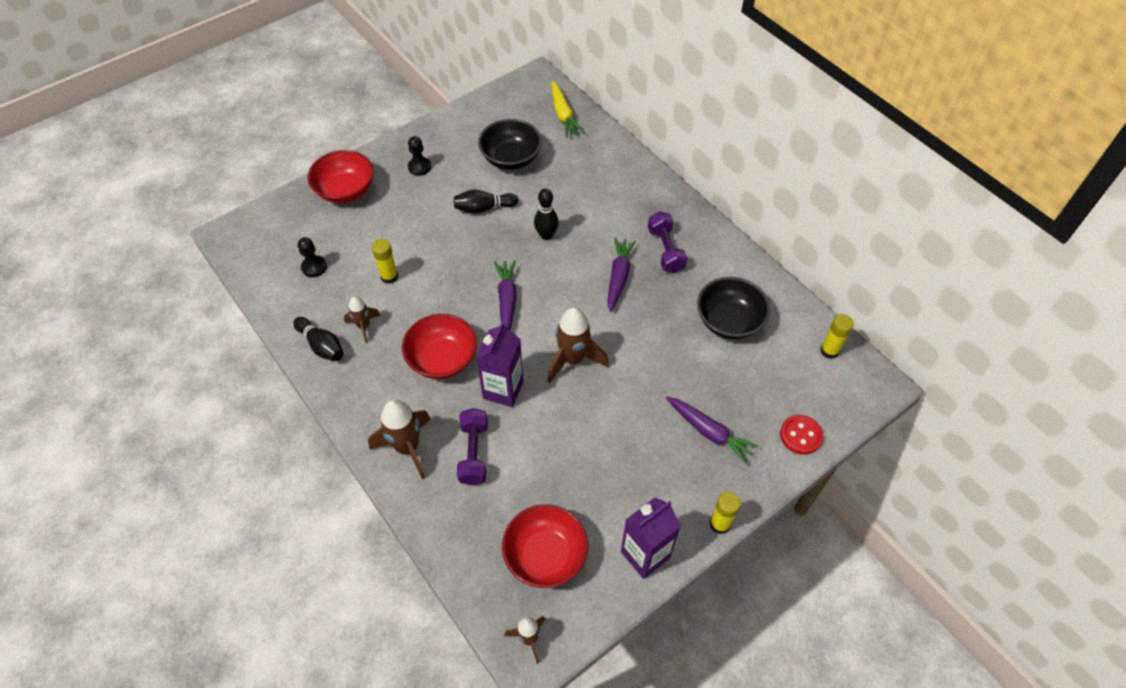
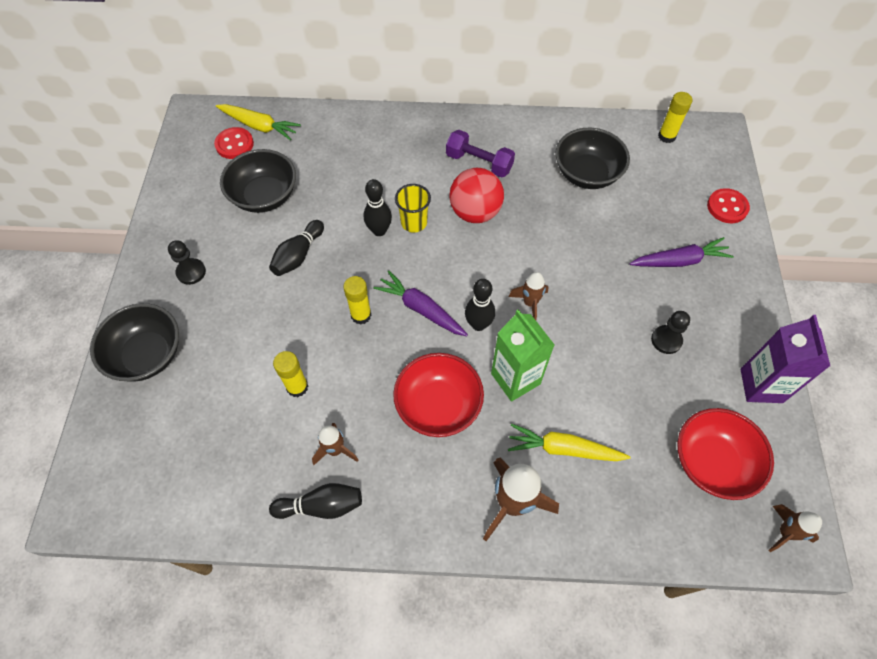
camera: 50 degrees left, 5 degrees up
(314, 267) = (214, 449): black pawn -> black pawn (666, 340)
(345, 191) = (147, 355): red bowl -> black bowl
(474, 453) = (563, 449): purple dumbbell -> yellow carrot
(503, 390) = (515, 378): purple carton -> green carton
(526, 340) = (478, 324): none -> black bowling pin
(535, 114) = (234, 144): none -> red button
(572, 249) = (414, 223): none -> yellow cup
(573, 359) = (530, 303): brown rocket -> brown rocket, size x0.58
(618, 277) = (475, 212): purple carrot -> red ball
(719, 524) = (768, 314): yellow glue stick -> yellow glue stick (361, 315)

